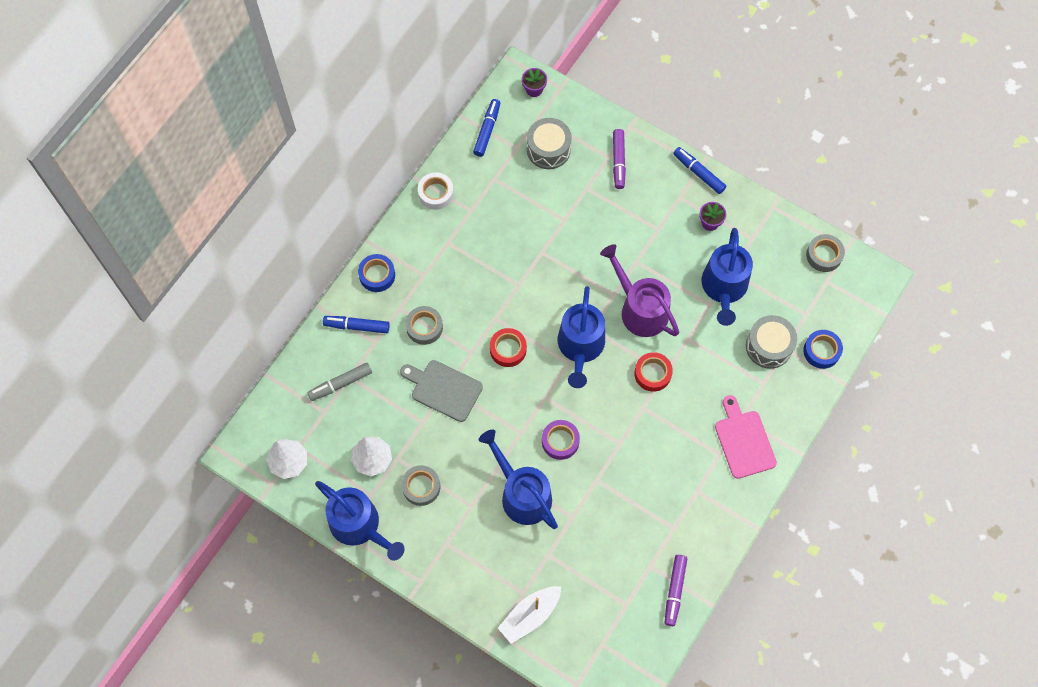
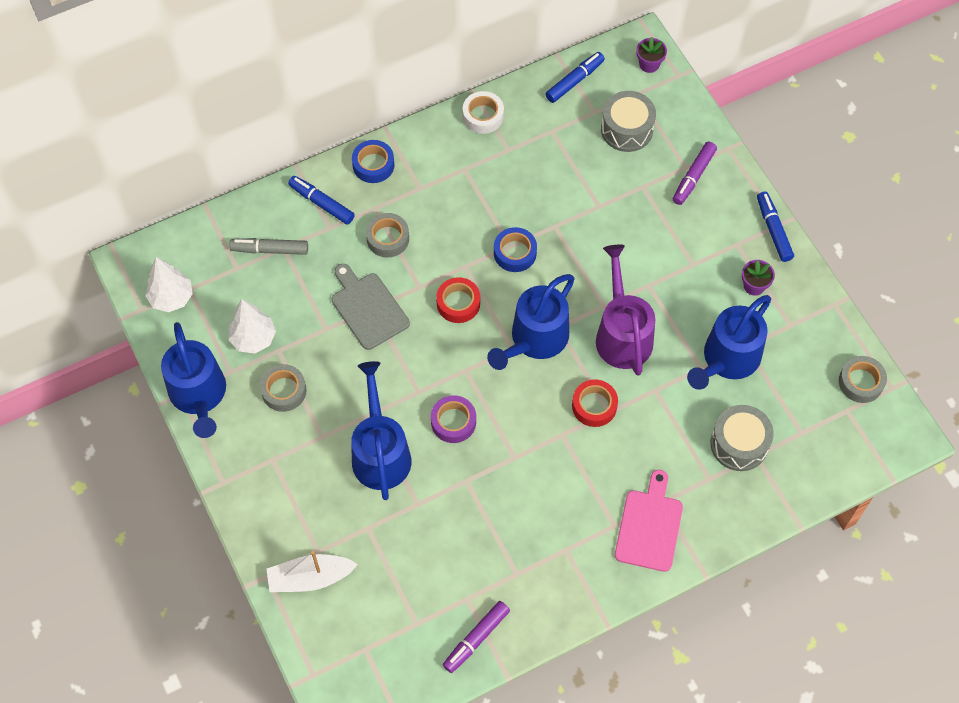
camera: 30 degrees right, 5 degrees down
(821, 351) = (795, 479): blue tape -> blue tape (515, 253)

